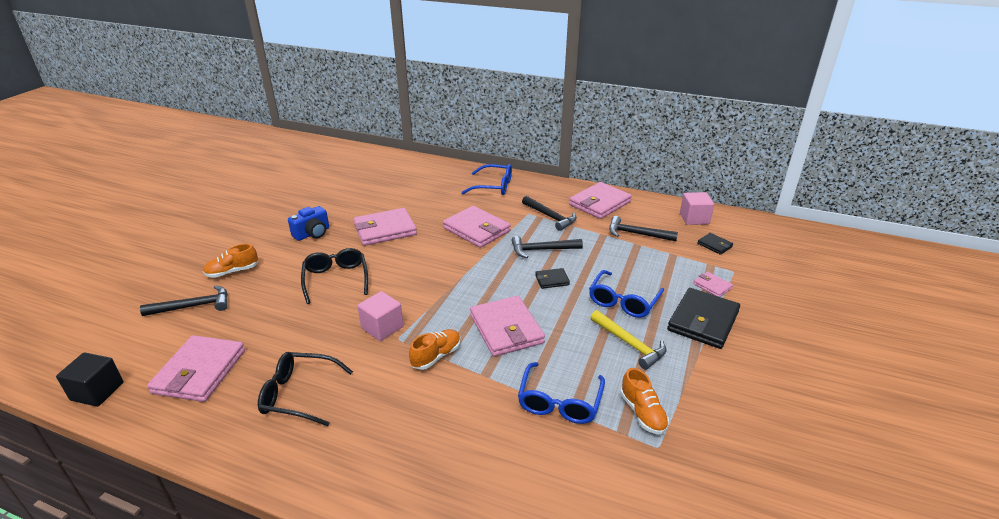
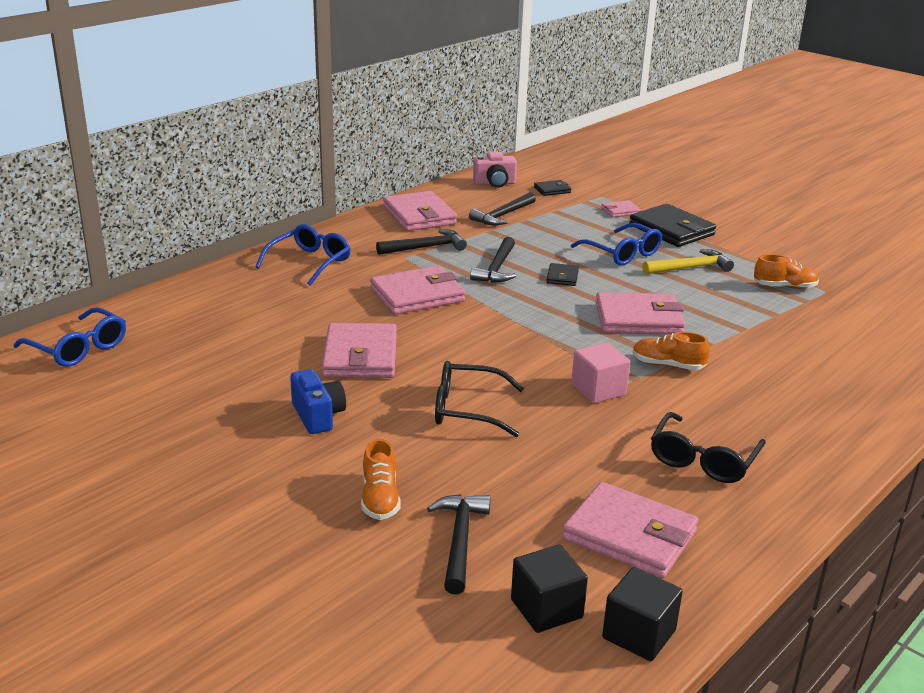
camera: 70 degrees left, 5 degrees down
(127, 350) = (546, 608): none -> black cube
(436, 356) = (667, 365): orange shoe -> orange shoe turned 45 degrees counterclockwise
(559, 402) = (760, 317): blue glasses -> blue glasses (78, 348)
(694, 218) = (495, 183): pink cube -> pink camera

